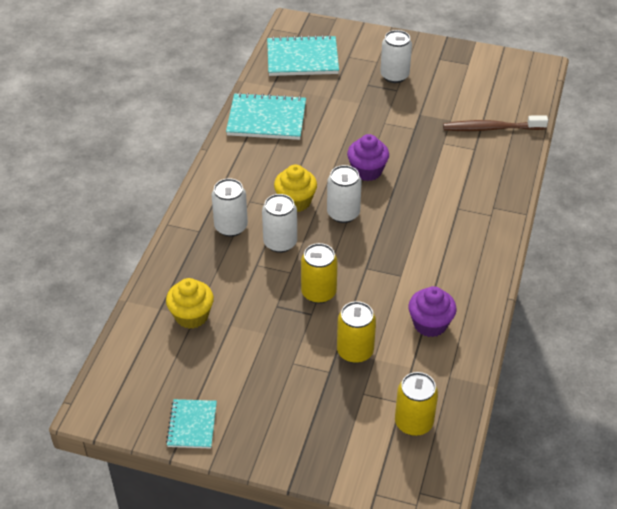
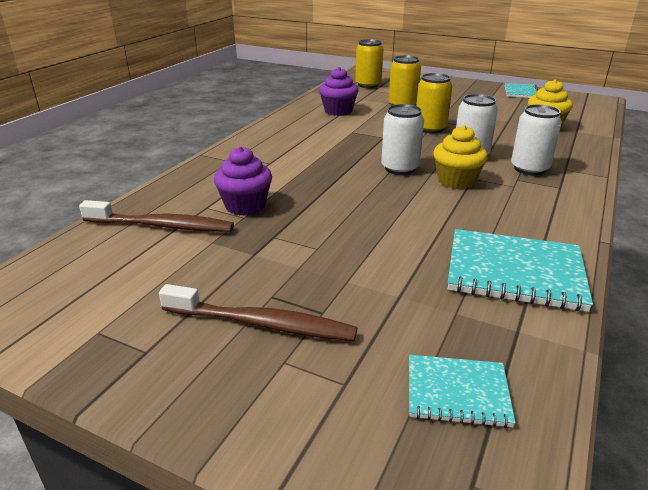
camera: 170 degrees left, 15 degrees down
(302, 58) = (457, 392): turquoise notebook -> turquoise notebook, size x0.58
(367, 171) = (361, 198): purple cupcake -> purple cupcake (245, 206)
(394, 76) = (262, 323): white can -> brown toothbrush

